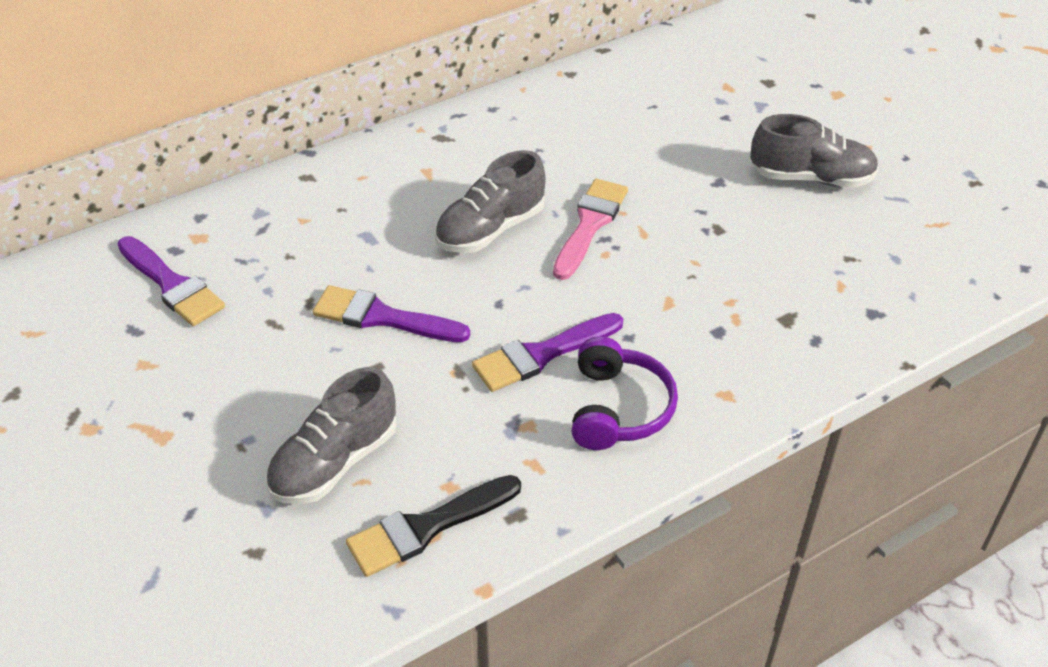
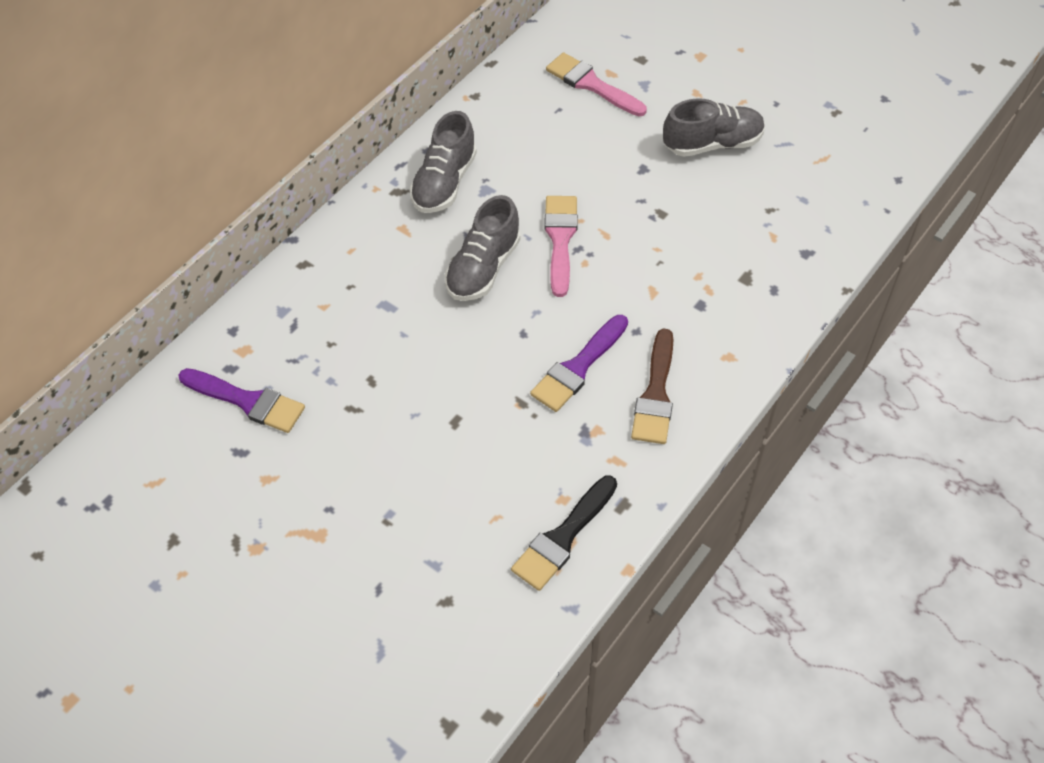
camera: 20 degrees left, 10 degrees up
(334, 462) = (467, 510): grey shoe -> grey shoe (444, 183)
(382, 317) = (437, 375): purple brush -> none
(617, 408) = (655, 394): purple headphones -> brown brush
(701, 92) = (591, 84): none -> pink brush

